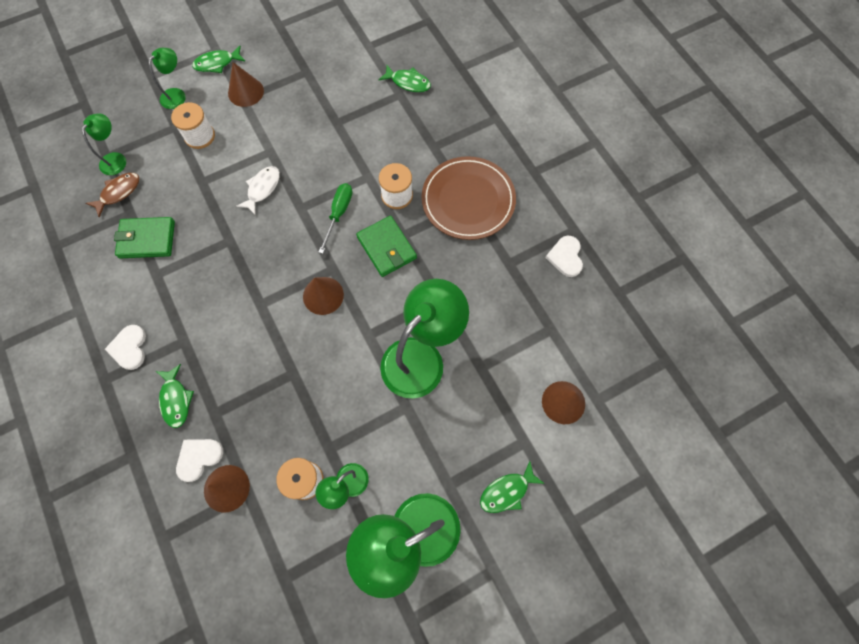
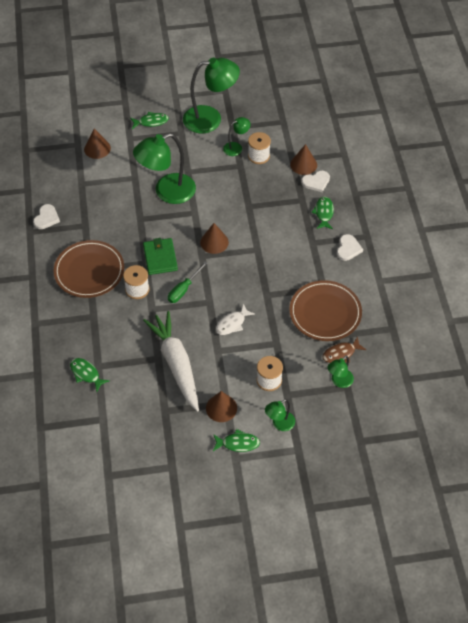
camera: 160 degrees left, 15 degrees down
(147, 239) = (325, 313): green wallet -> brown plate
(313, 122) = (176, 364): none -> white carrot

